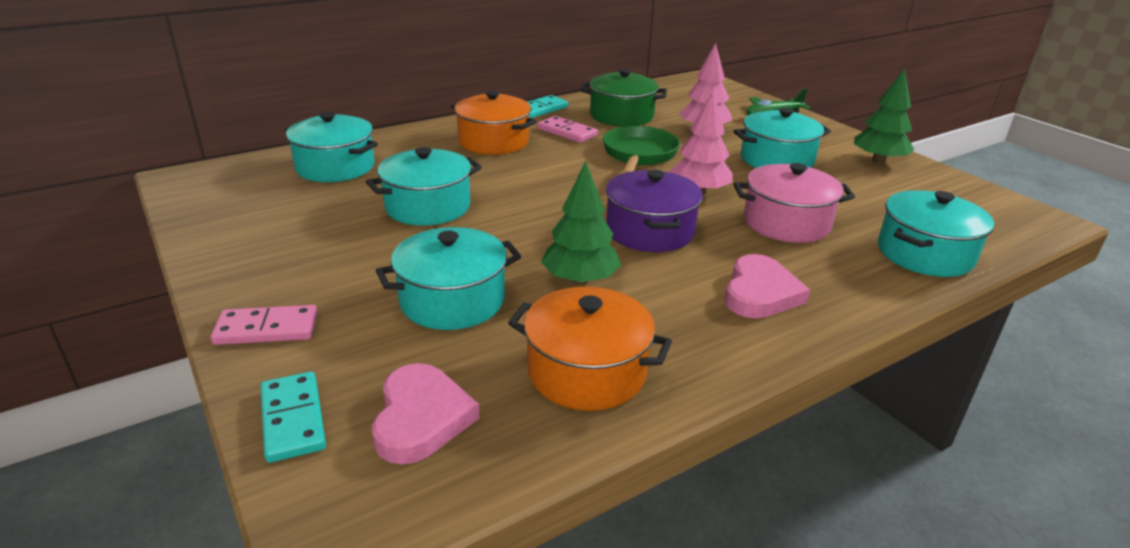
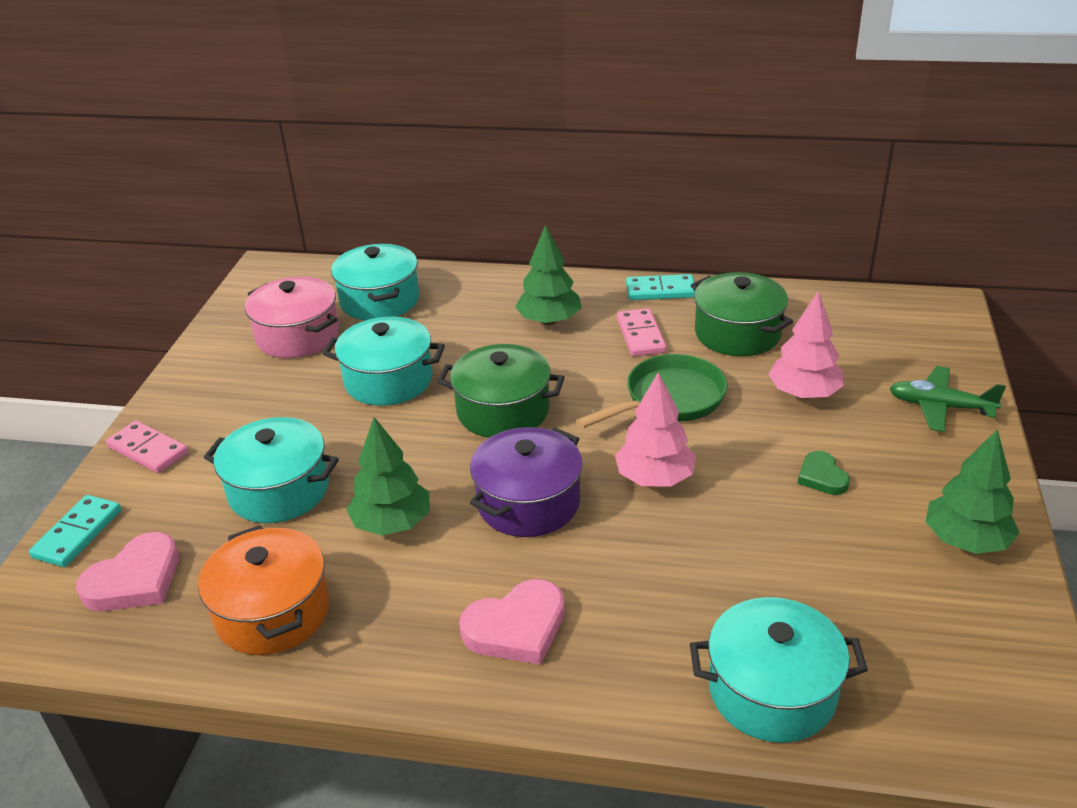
camera: 45 degrees right, 5 degrees up
(493, 142) = (549, 321): orange pot -> green tree
(546, 194) = (503, 411): none -> green pot
(776, 160) = (822, 477): turquoise pot -> green heart
(786, 223) = (682, 565): pink pot -> pink pot (298, 336)

